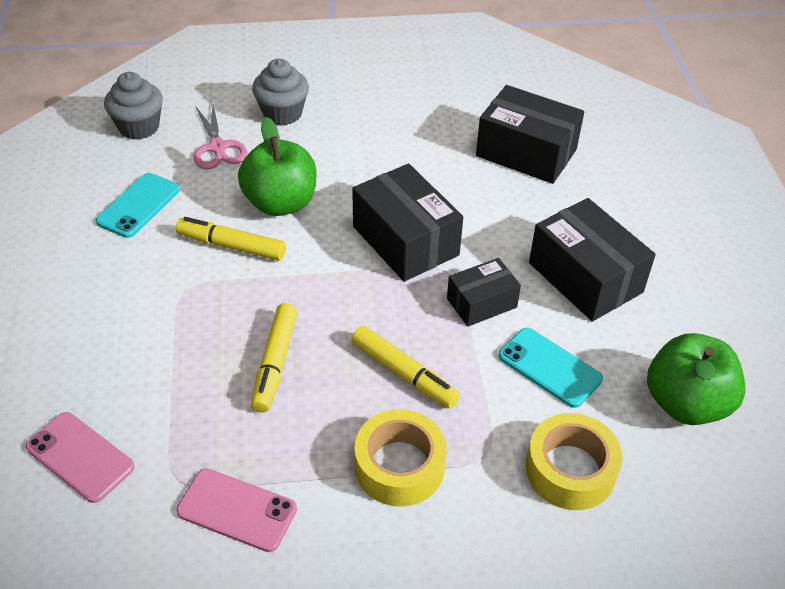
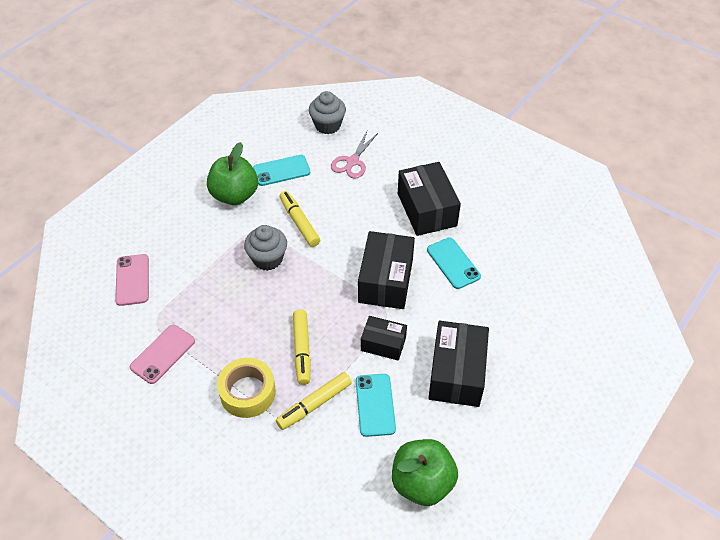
camera: 45 degrees right, 5 degrees up
(237, 510) = (163, 354): pink phone -> pink phone turned 60 degrees clockwise
(275, 363) = (252, 298): yellow marker -> yellow marker (314, 404)
(280, 203) = (348, 215): green apple -> green apple (235, 195)
(282, 113) = (407, 162): grey cupcake -> grey cupcake (268, 259)
(452, 179) = (453, 263): none -> turquoise phone
(526, 153) = (517, 276): black box -> black box (426, 209)
(570, 470) = (320, 462): yellow tape -> none

